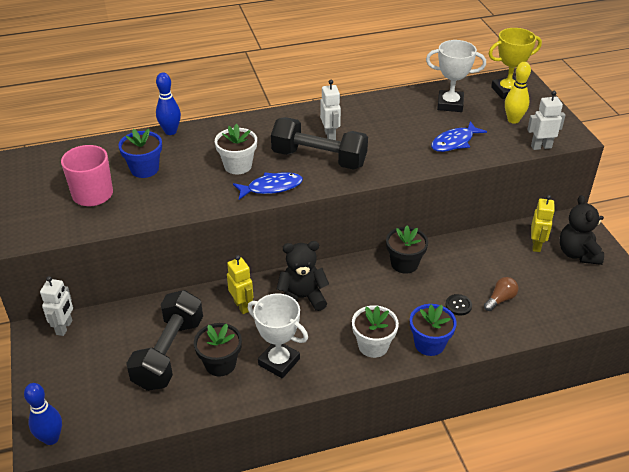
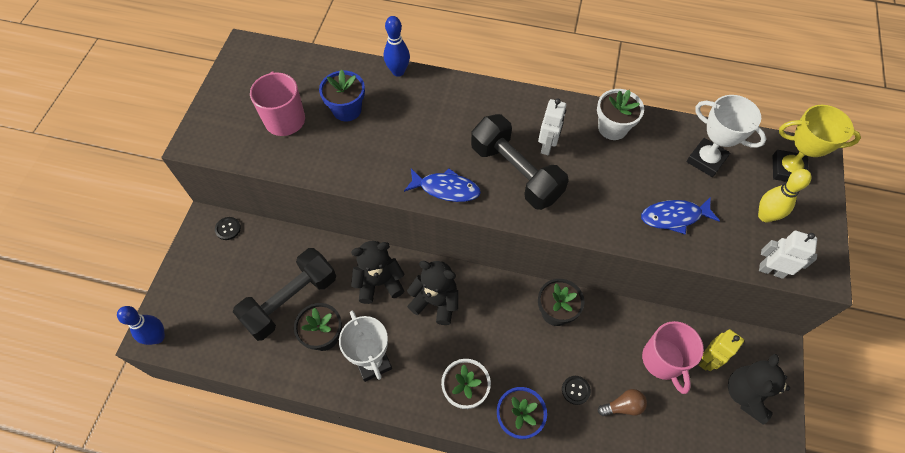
camera: 30 degrees right, 20 degrees up
(64, 327) = (228, 229): white robot -> black button
(238, 166) = (432, 145): white flower pot -> white flower pot (612, 128)
(242, 306) = (379, 282): yellow robot -> black teddy bear
(507, 259) = (663, 361): none -> pink mug

